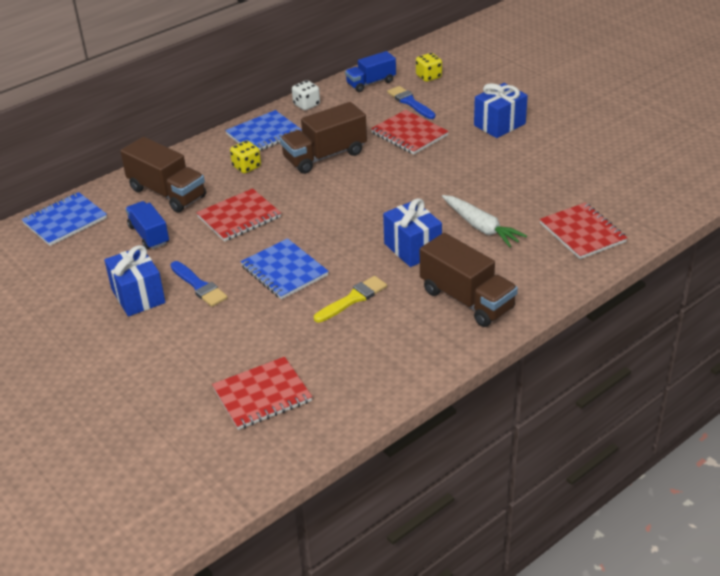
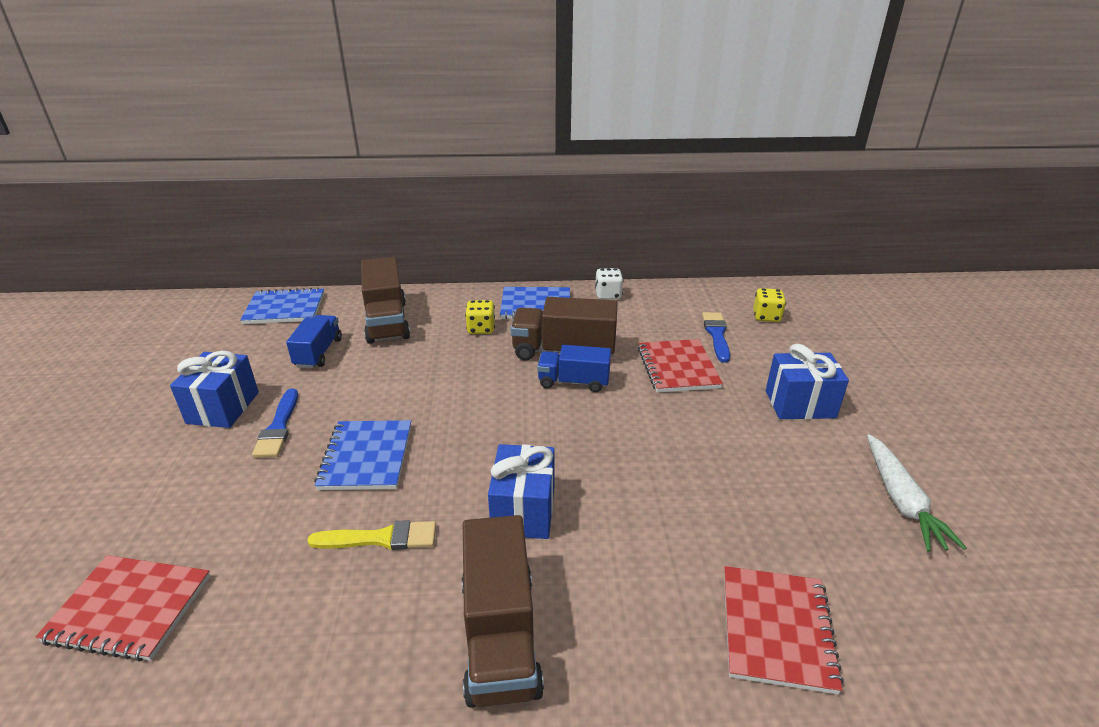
camera: 35 degrees right, 5 degrees down
(239, 217) = (409, 374): red notebook -> none
(371, 83) = (696, 299): blue truck -> blue truck (573, 382)
(481, 227) = (637, 530): white carrot -> white carrot (901, 500)

